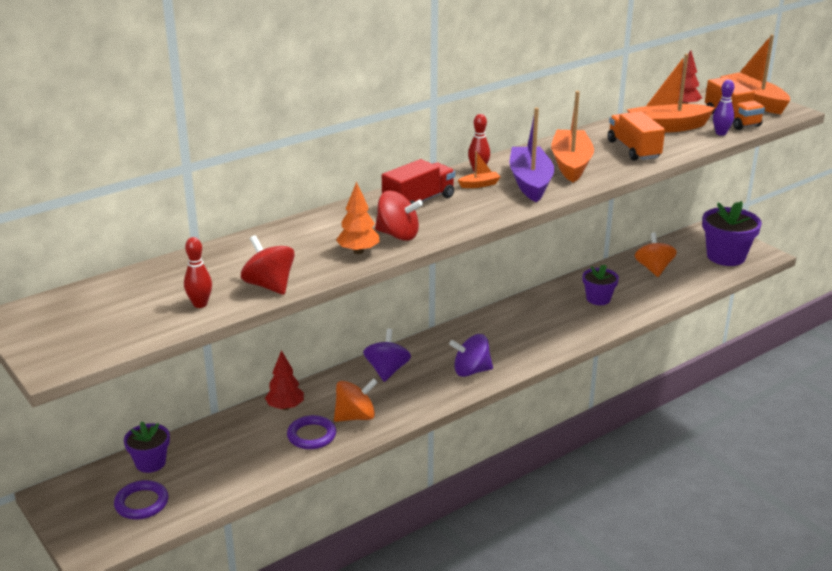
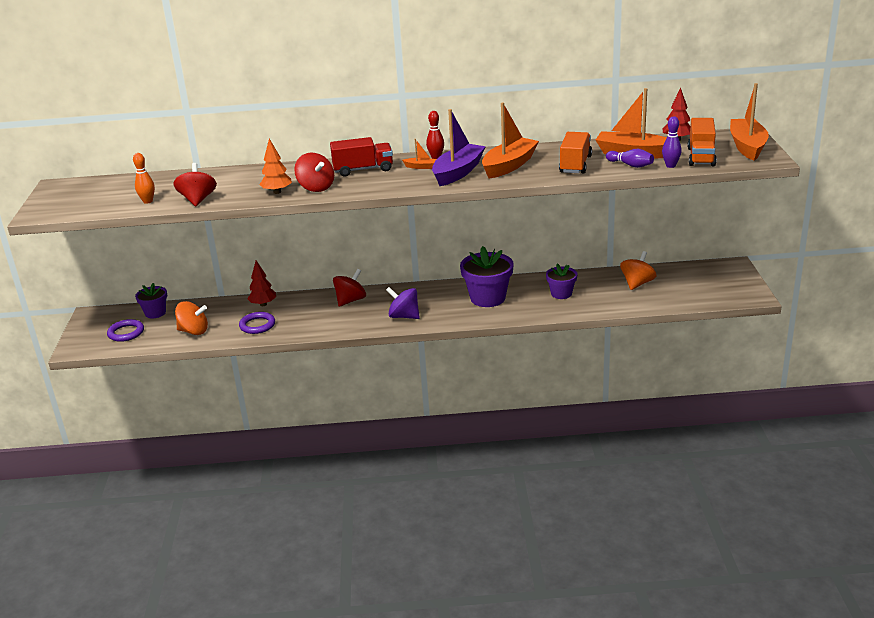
camera: 35 degrees right, 0 degrees up
(200, 304) = (148, 201): red bowling pin -> orange bowling pin
(355, 417) = (296, 322): orange spinning top -> orange spinning top (194, 331)
(387, 370) = (350, 300): purple spinning top -> red spinning top
(685, 140) = (630, 165): none -> purple bowling pin
(726, 256) = (714, 289): purple flower pot -> purple flower pot (488, 298)

